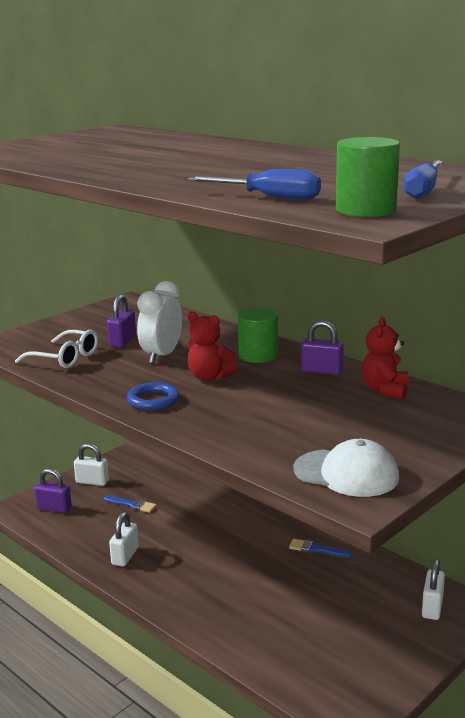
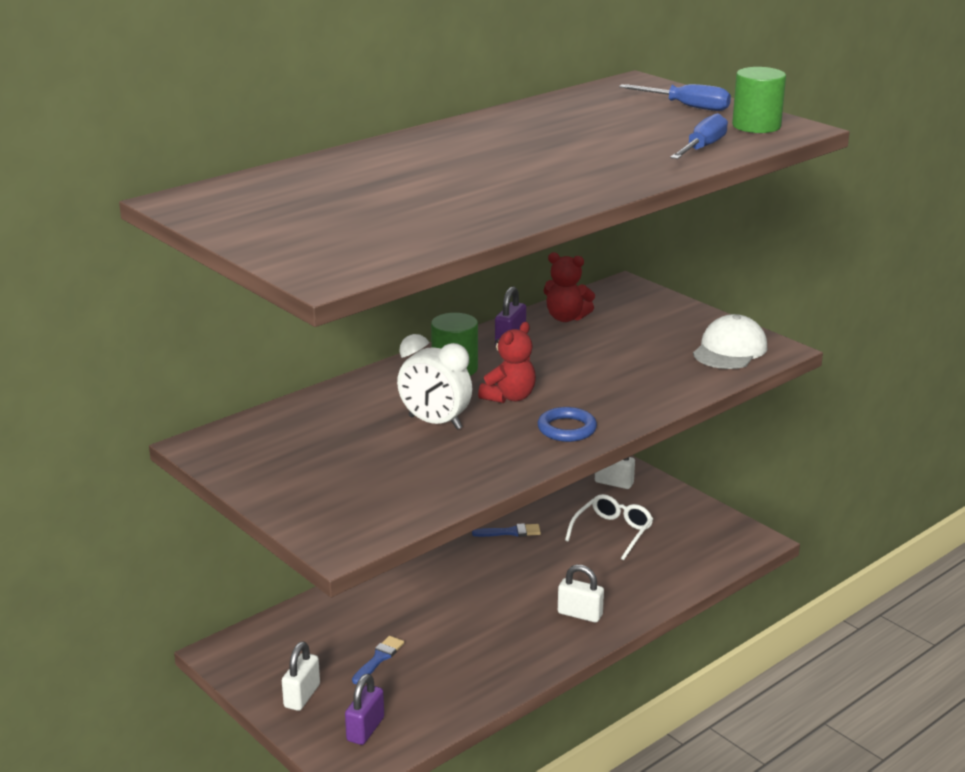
camera: 85 degrees left, 5 degrees up
(65, 358) = (418, 486): white glasses -> white glasses (613, 532)
(123, 341) = (373, 448): purple padlock -> none
(125, 556) = (497, 663): white padlock -> white padlock (580, 614)
(316, 549) = (510, 532): blue brush -> blue brush turned 120 degrees counterclockwise

